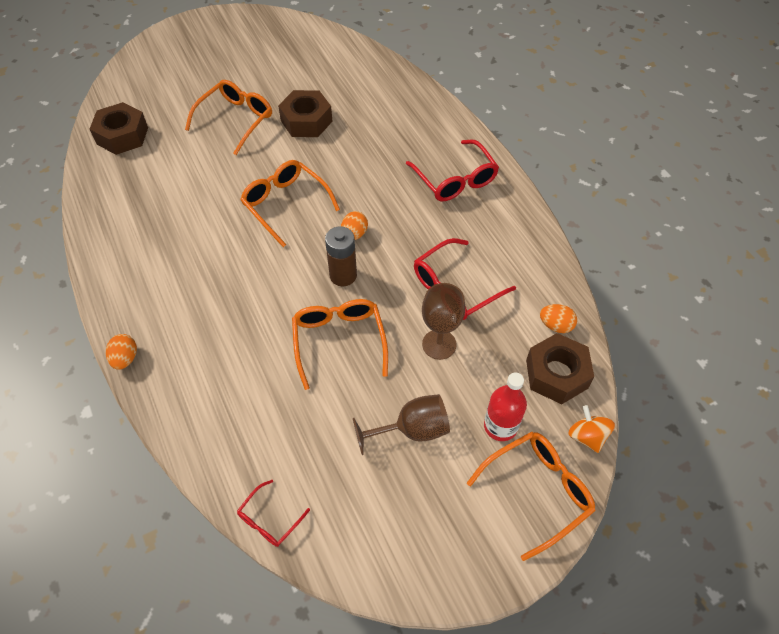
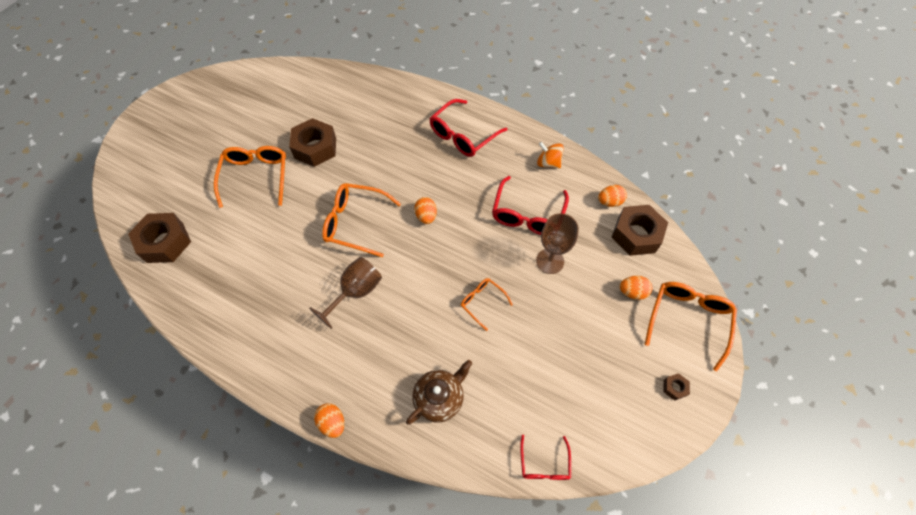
camera: 35 degrees left, 5 degrees up
(228, 398) = (439, 398): none -> brown teapot
(339, 341) = (482, 302): orange glasses -> orange glasses, size x0.56
(343, 275) = (444, 252): brown battery -> none
(412, 430) = (582, 333): brown goblet -> brown goblet (356, 292)
(455, 179) = (463, 135): red glasses -> red glasses turned 105 degrees clockwise
(462, 545) = (674, 388): none -> brown nut
(500, 426) = (632, 292): red bottle -> orange egg
(587, 436) = (685, 264): orange spinning top -> orange spinning top (548, 163)

